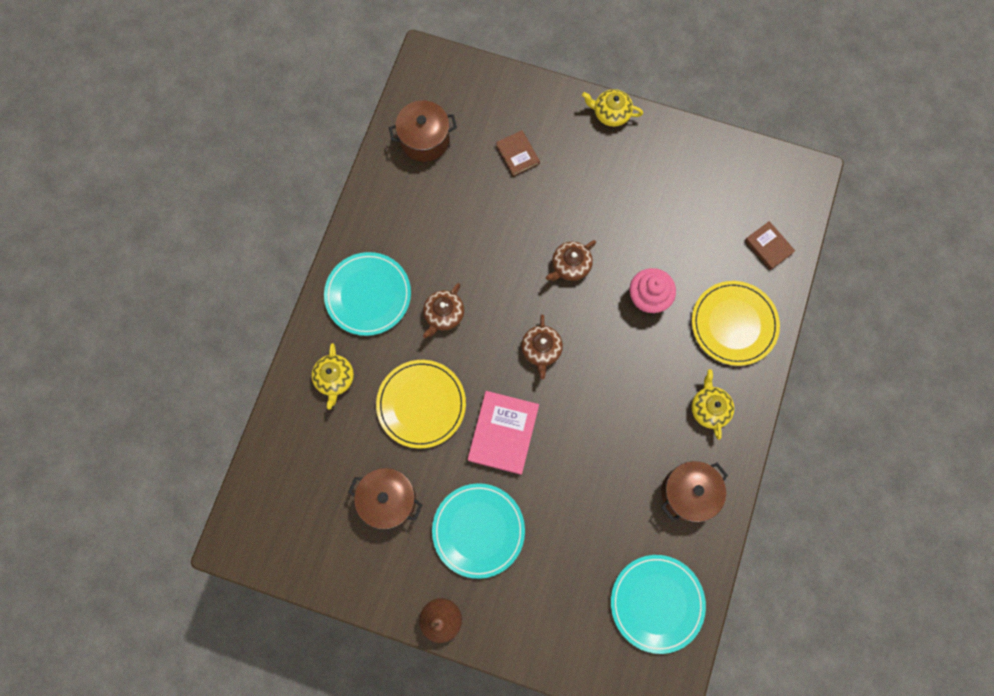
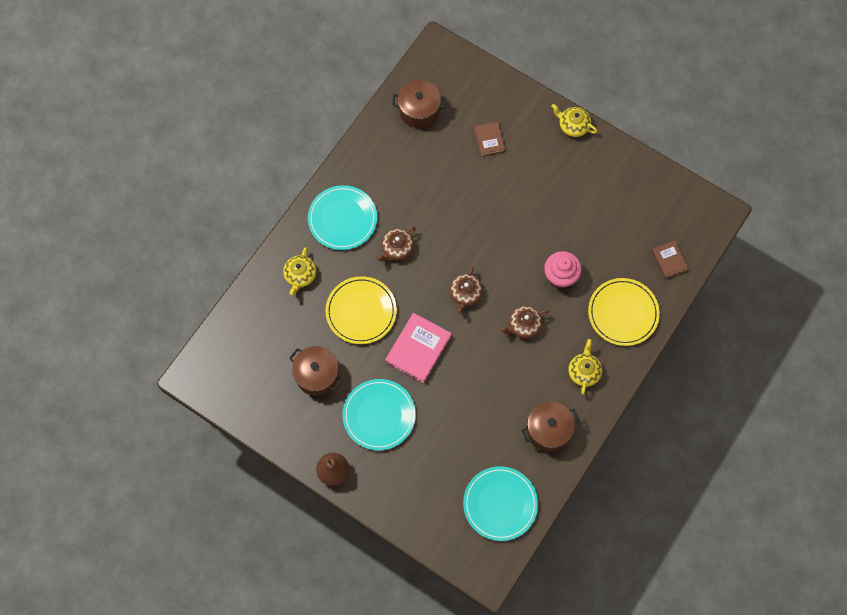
camera: 15 degrees right, 5 degrees down
(570, 265) = (506, 236): brown teapot -> brown teapot (523, 325)

